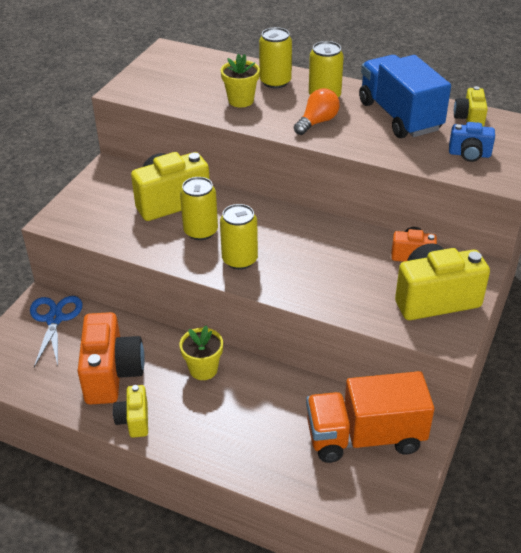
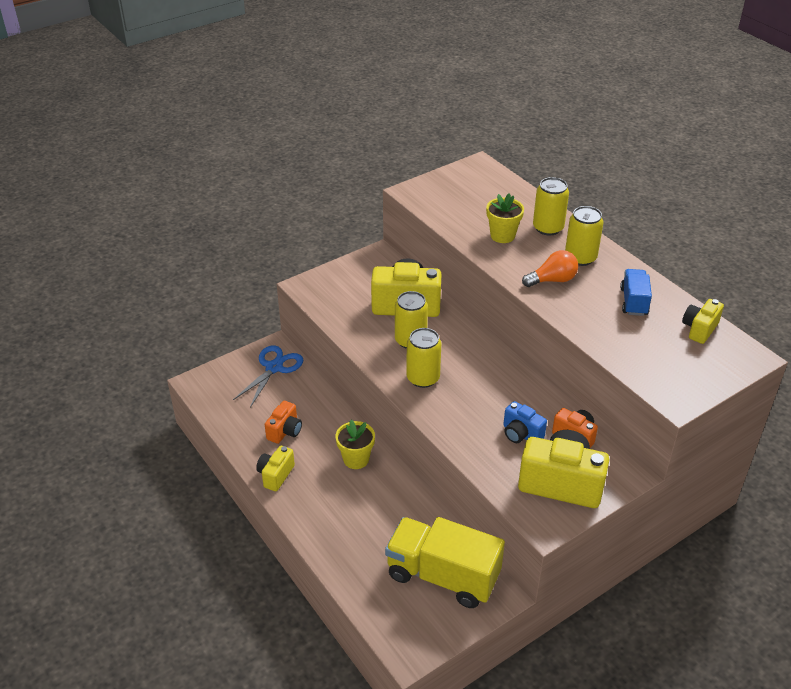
camera: 30 degrees right, 0 degrees up
(112, 374) = (285, 431): orange camera -> orange camera, size x0.54
(365, 437) = (442, 576): orange truck -> yellow truck
(399, 116) = (633, 302): blue truck -> blue truck, size x0.52
(469, 154) = (666, 363): blue camera -> blue camera (521, 434)

